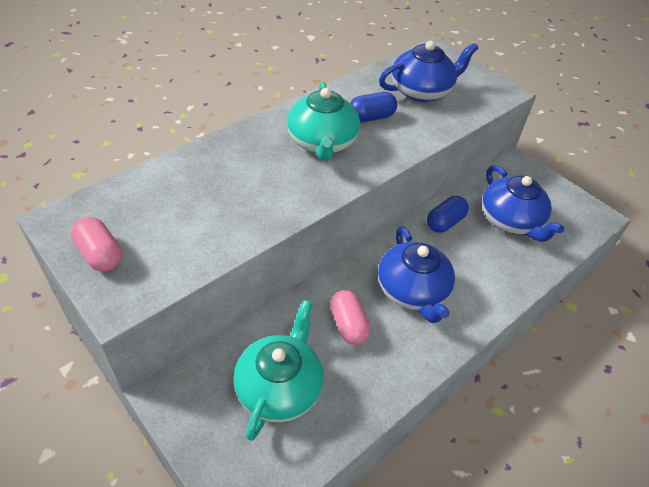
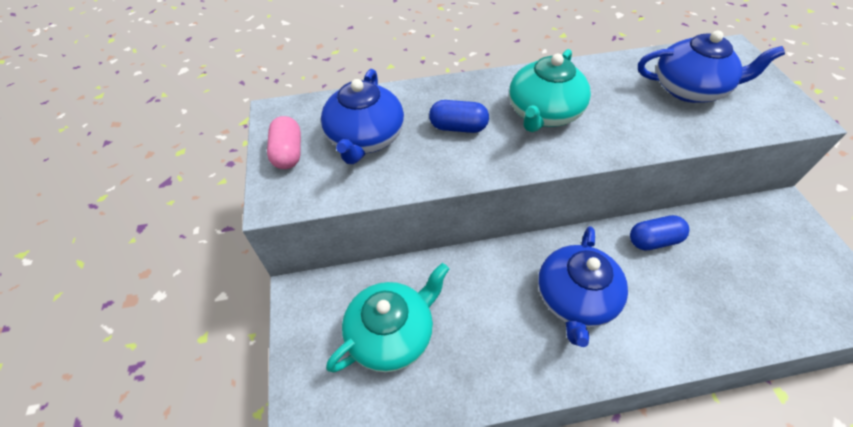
camera: 35 degrees right, 5 degrees up
(348, 325) = (489, 304): pink capsule -> none
(371, 117) = (612, 102): blue capsule -> blue capsule (458, 127)
(511, 221) = (739, 268): blue teapot -> blue teapot (365, 138)

